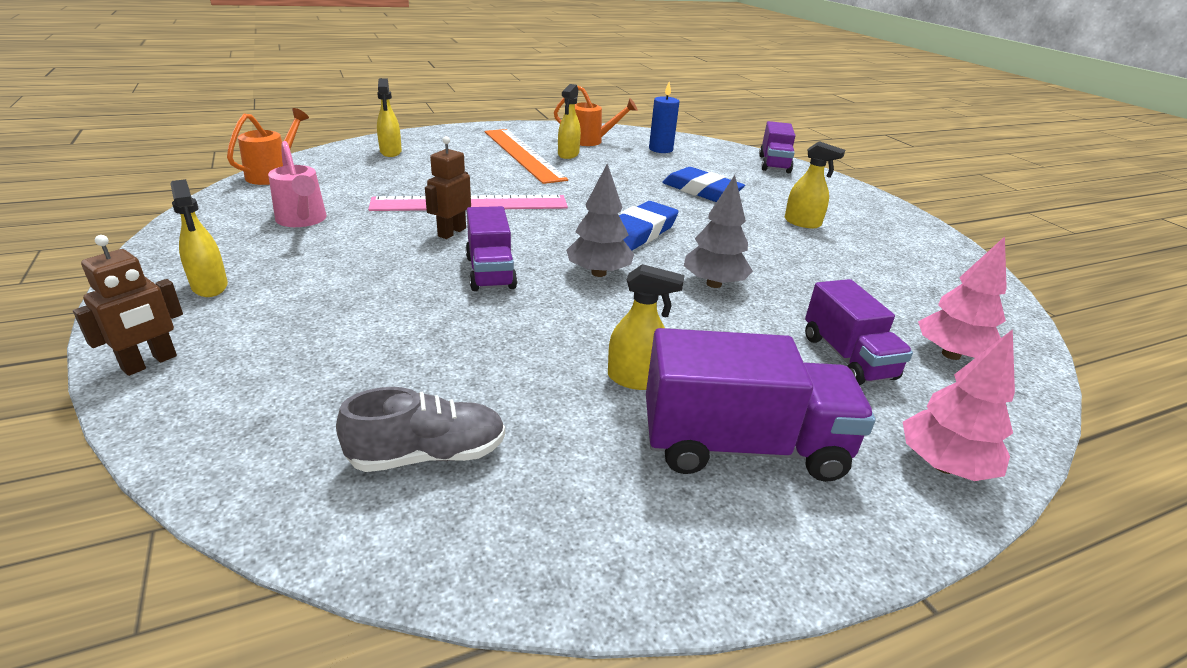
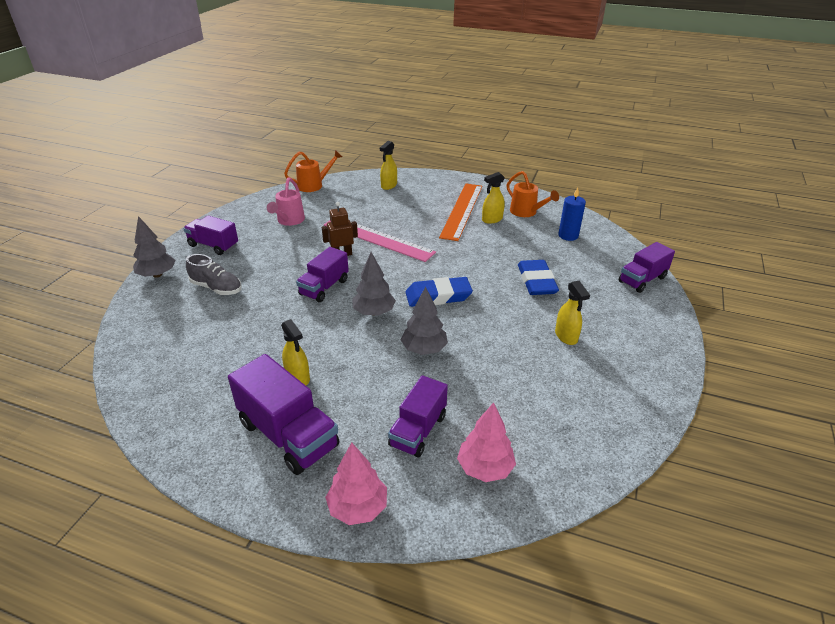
camera: 45 degrees right, 5 degrees up
(150, 363) = (157, 274): brown robot -> grey tree
(210, 286) = (213, 246): yellow spray bottle -> purple truck
(428, 455) = (182, 362): grey shoe -> grey shoe (216, 288)

